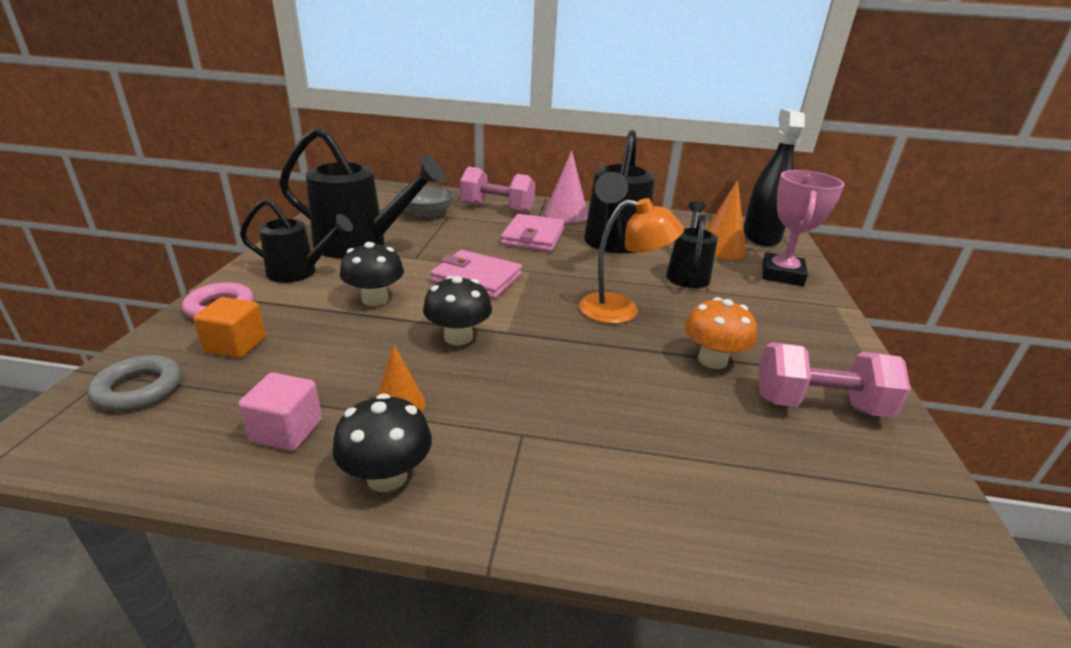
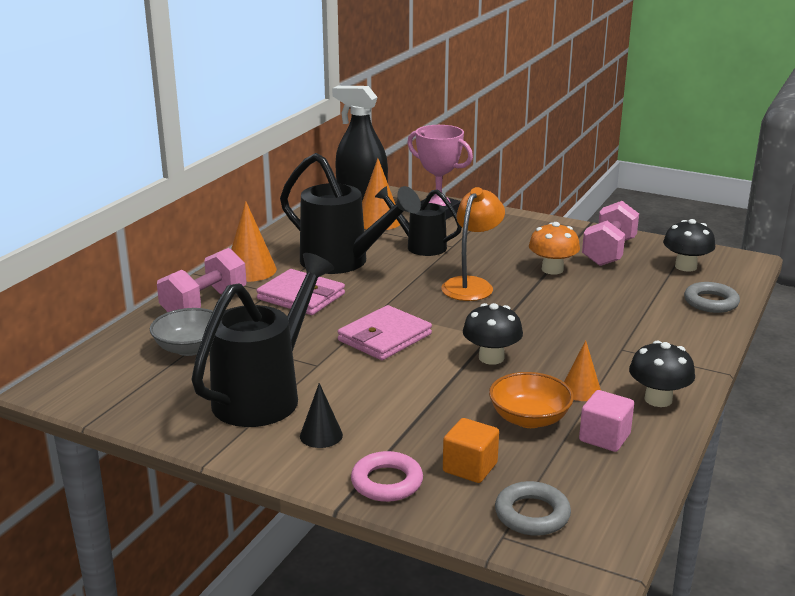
camera: 70 degrees left, 5 degrees down
(299, 272) = (321, 435): black watering can -> black cone
(329, 372) = (529, 419): none -> orange bowl
(375, 299) = (405, 392): black mushroom -> black mushroom (685, 266)
(566, 214) = (250, 270): pink cone -> orange cone
(744, 534) = (711, 302): none -> grey ring

